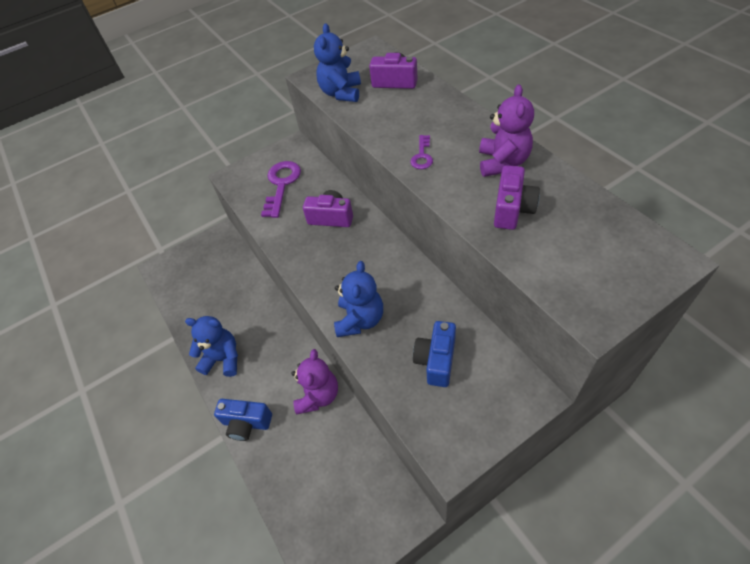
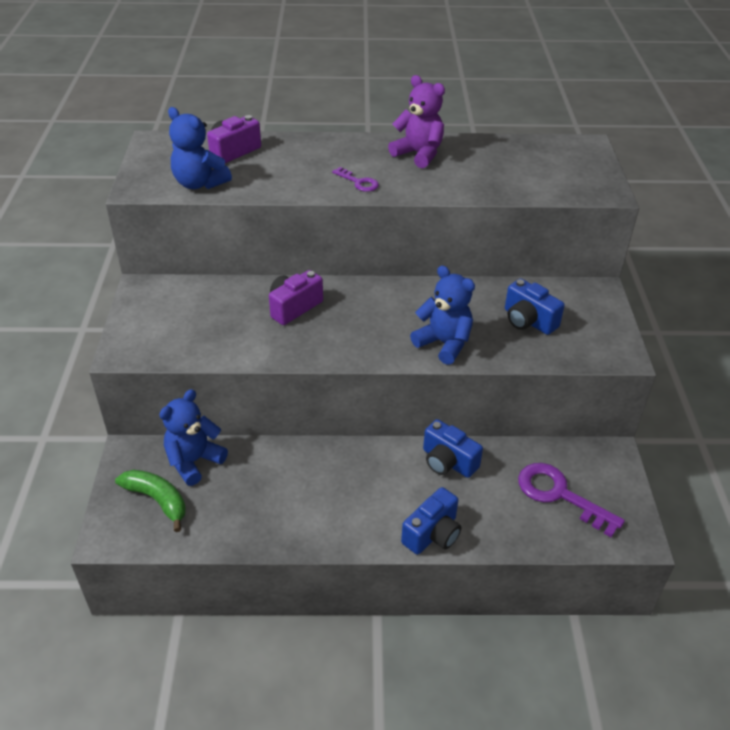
camera: 65 degrees left, 10 degrees down
(194, 269) = (157, 500): none -> green banana
(223, 359) = (328, 523): blue teddy bear -> blue teddy bear (194, 461)
(281, 185) = (196, 320): purple key -> purple key (559, 495)
(318, 395) = (448, 462): purple teddy bear -> blue camera
(512, 209) = (474, 173): purple camera -> none

